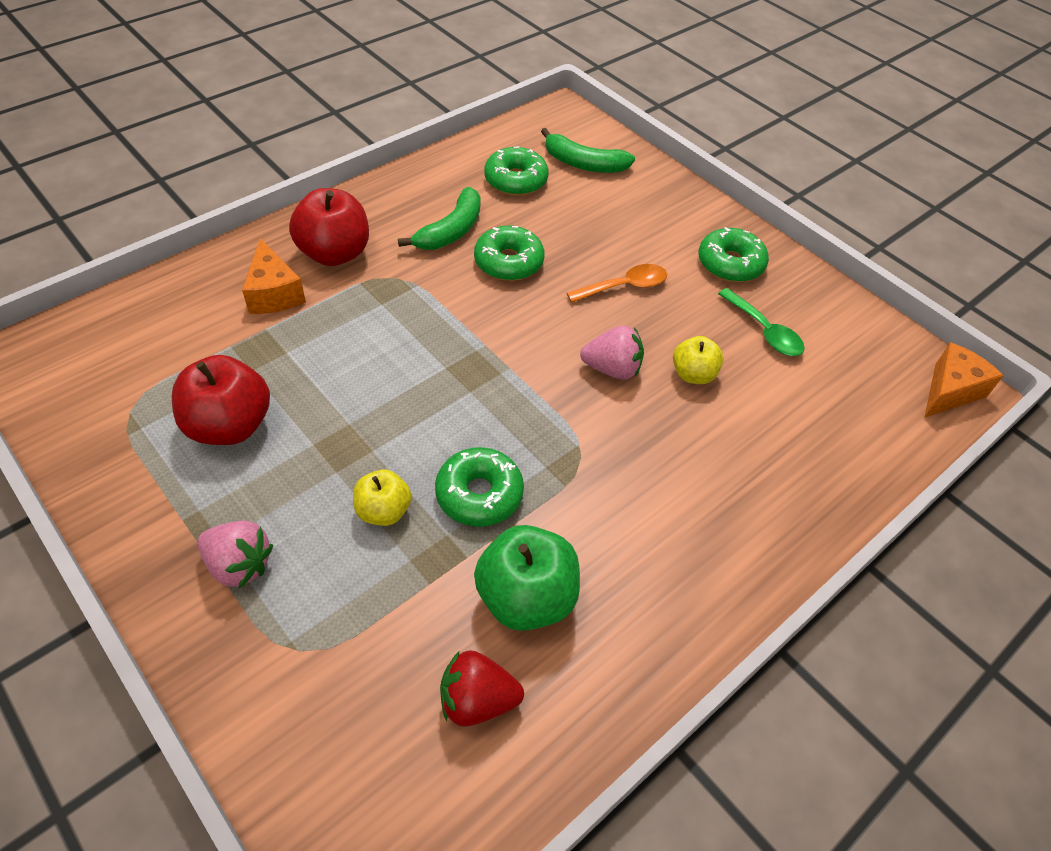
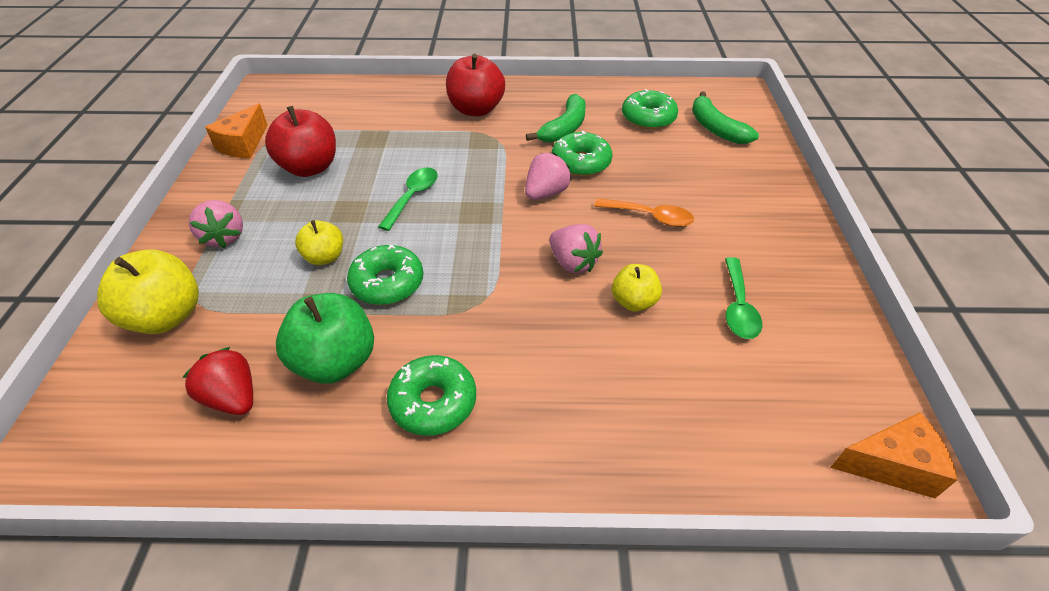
camera: 45 degrees right, 5 degrees down
(274, 293) = (416, 115): orange cheese -> orange cheese (243, 144)
(297, 687) = (166, 316): none -> yellow apple
(391, 391) = (413, 197): none -> green spoon
(451, 231) = (564, 128): green banana -> green banana turned 45 degrees counterclockwise
(513, 313) = (546, 193): none -> pink strawberry
(730, 264) = (765, 245): green donut -> green donut (433, 402)

